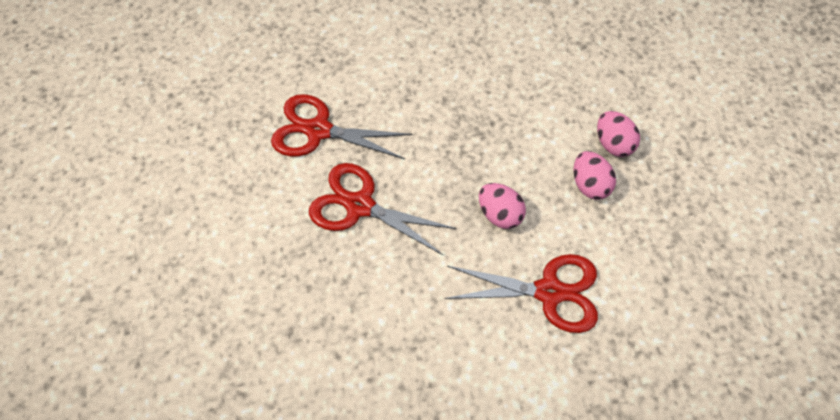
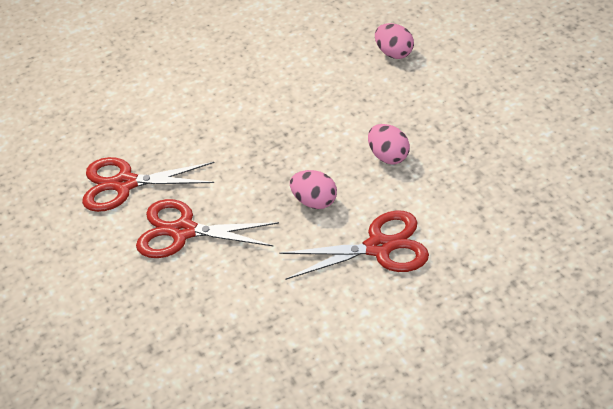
camera: 10 degrees left, 15 degrees down
(613, 144) = (399, 119): pink egg -> pink egg (394, 53)

